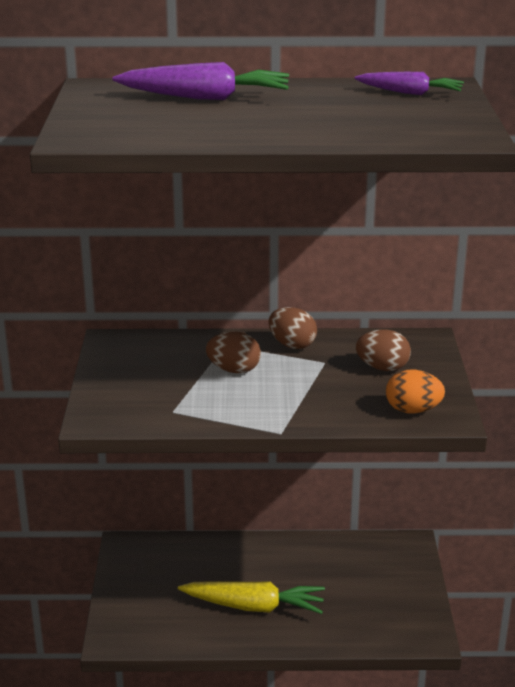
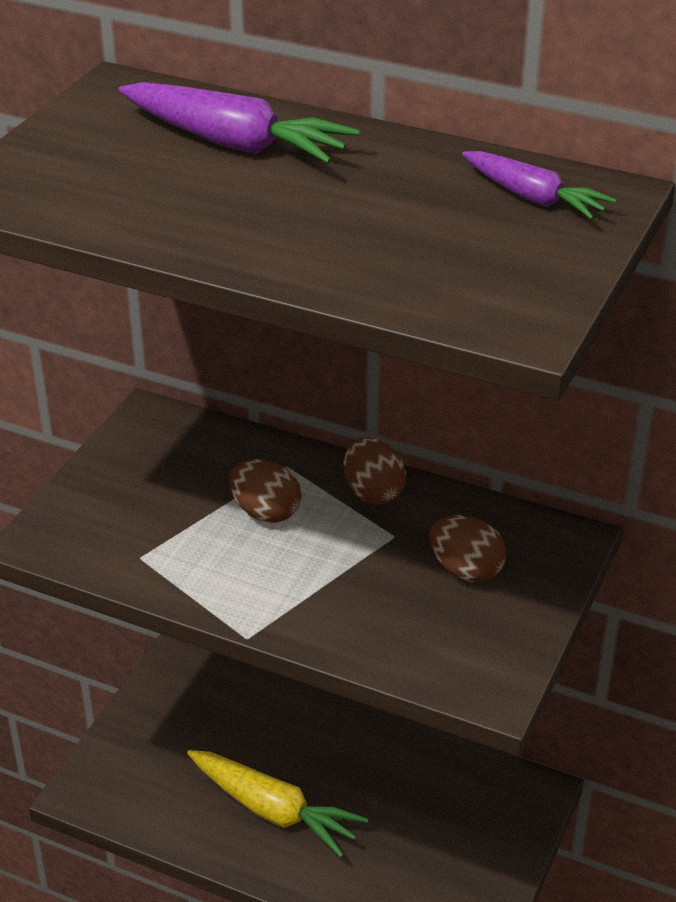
camera: 25 degrees right, 10 degrees up
(413, 410) = (451, 658): orange egg -> none

